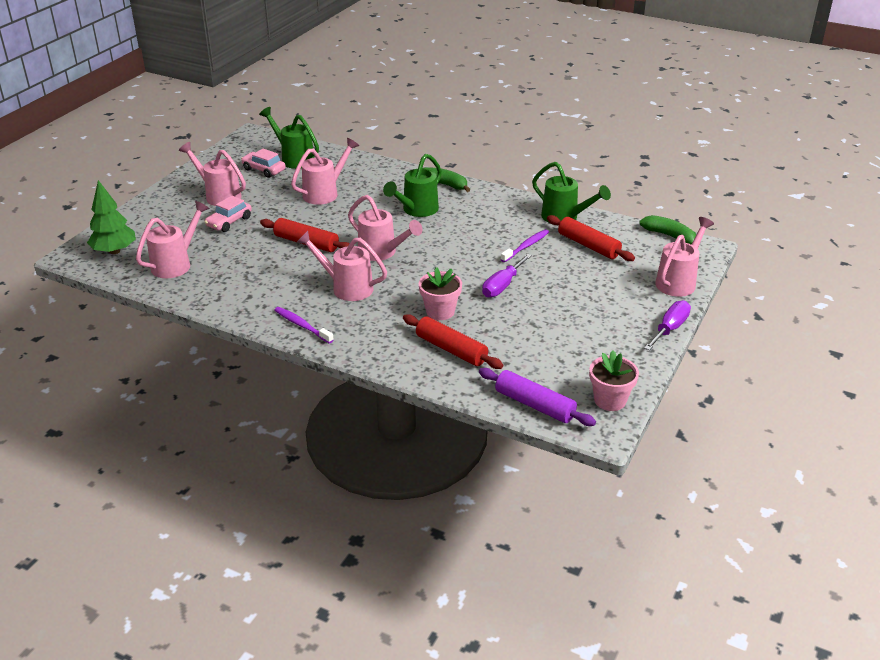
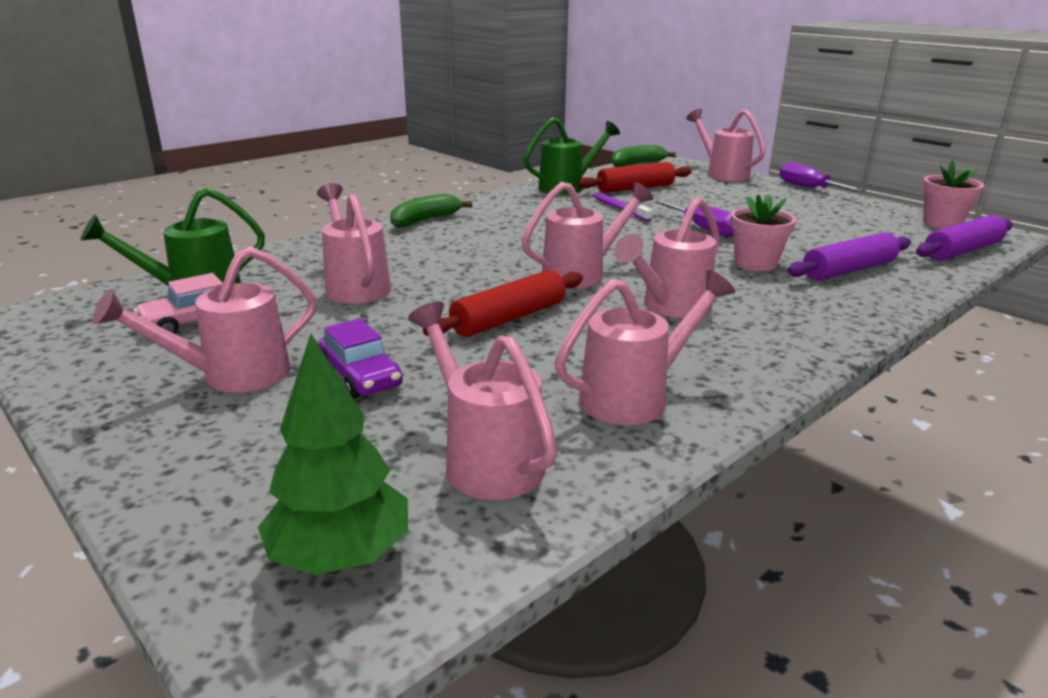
camera: 70 degrees left, 10 degrees down
(229, 222) = (361, 377): pink car -> purple car
(236, 289) = (635, 397): none -> pink watering can
(302, 325) = (777, 352): purple toothbrush -> none
(416, 210) = (479, 241): green watering can -> none
(451, 349) = (848, 270): red rolling pin -> purple rolling pin

